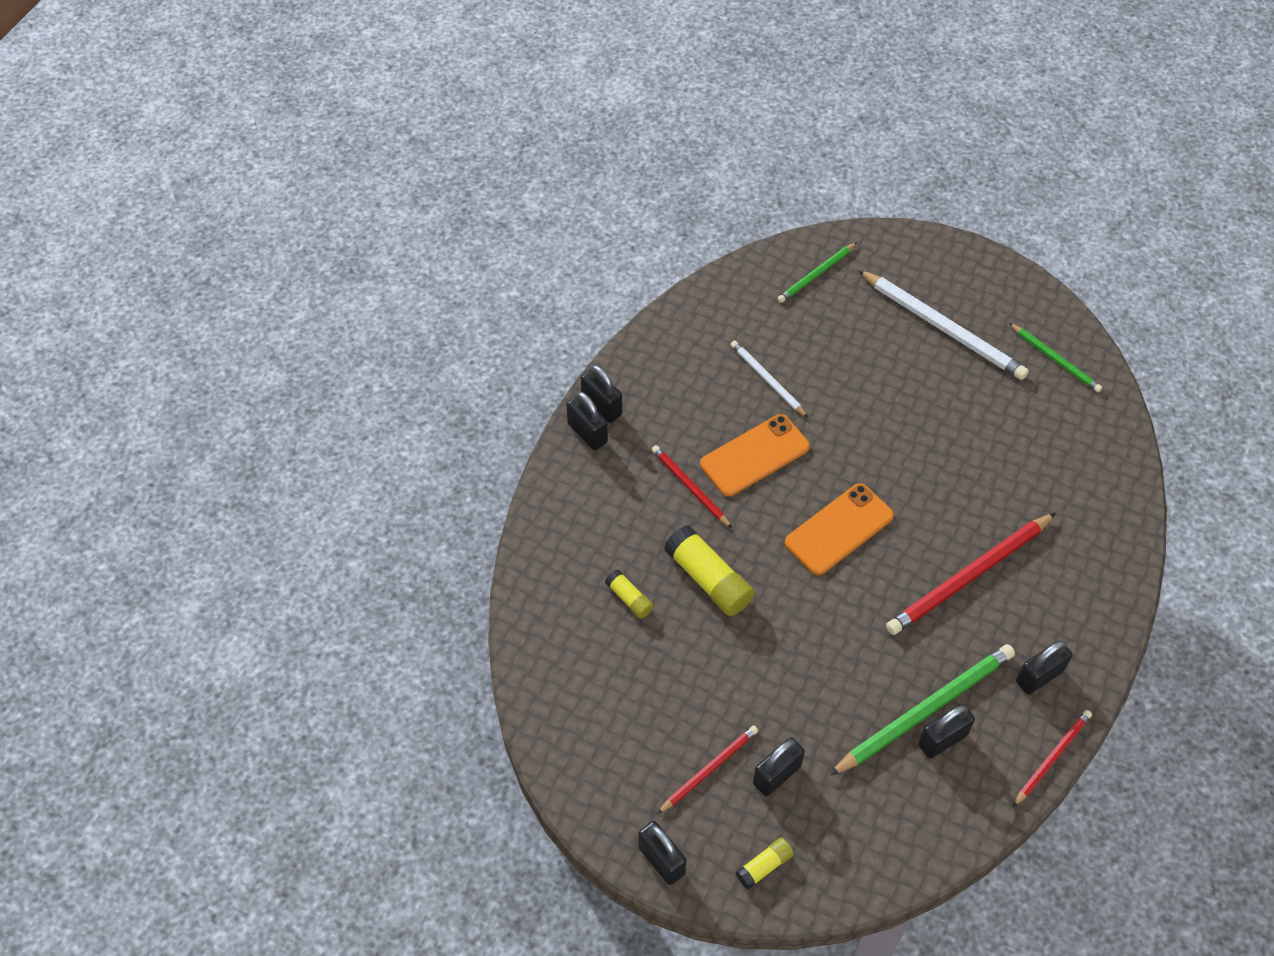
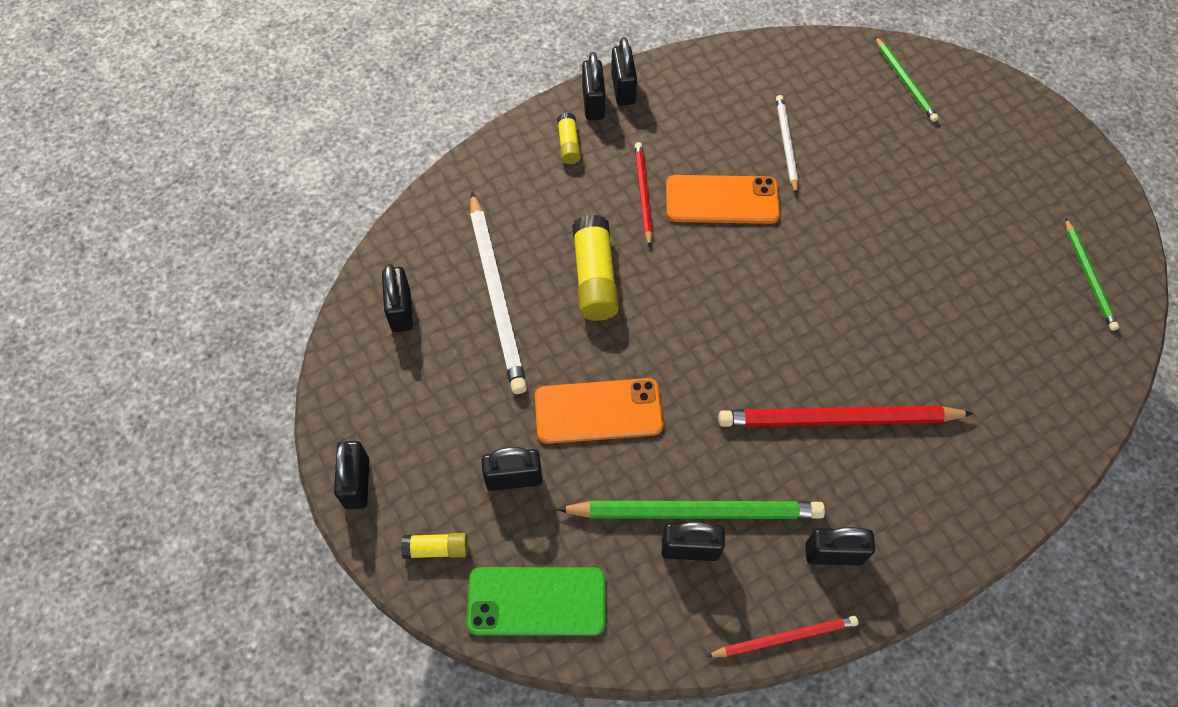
camera: 35 degrees right, 5 degrees up
(577, 703) = (401, 310): none -> black padlock
(629, 599) = (515, 253): yellow glue stick -> yellow glue stick (568, 145)
(709, 769) = (461, 435): red pencil -> none
(816, 275) = (905, 81): green pencil -> green pencil turned 105 degrees counterclockwise
(839, 529) = (747, 305): orange phone -> orange phone (598, 411)
(867, 852) = (536, 601): none -> green phone
(943, 328) = (993, 188): white pencil -> white pencil (497, 295)

